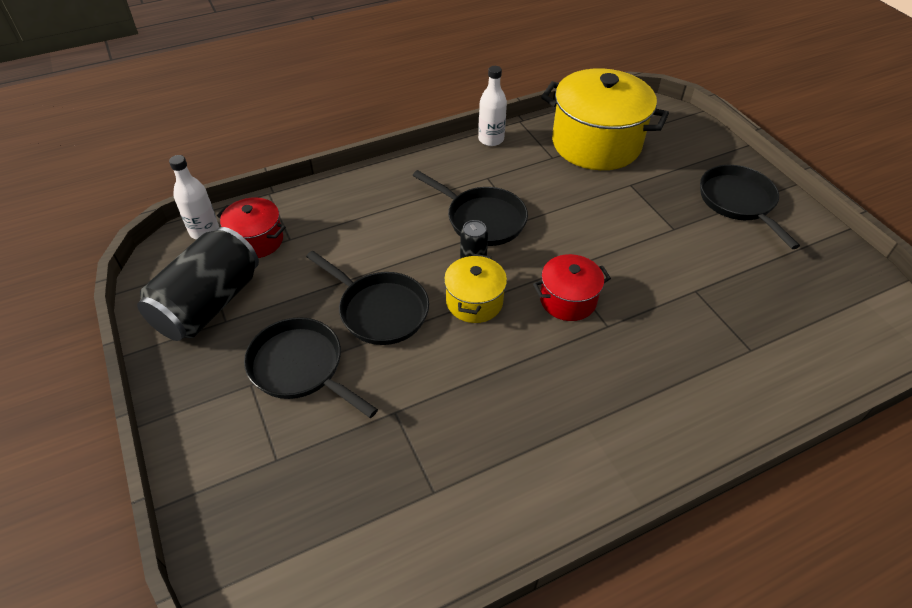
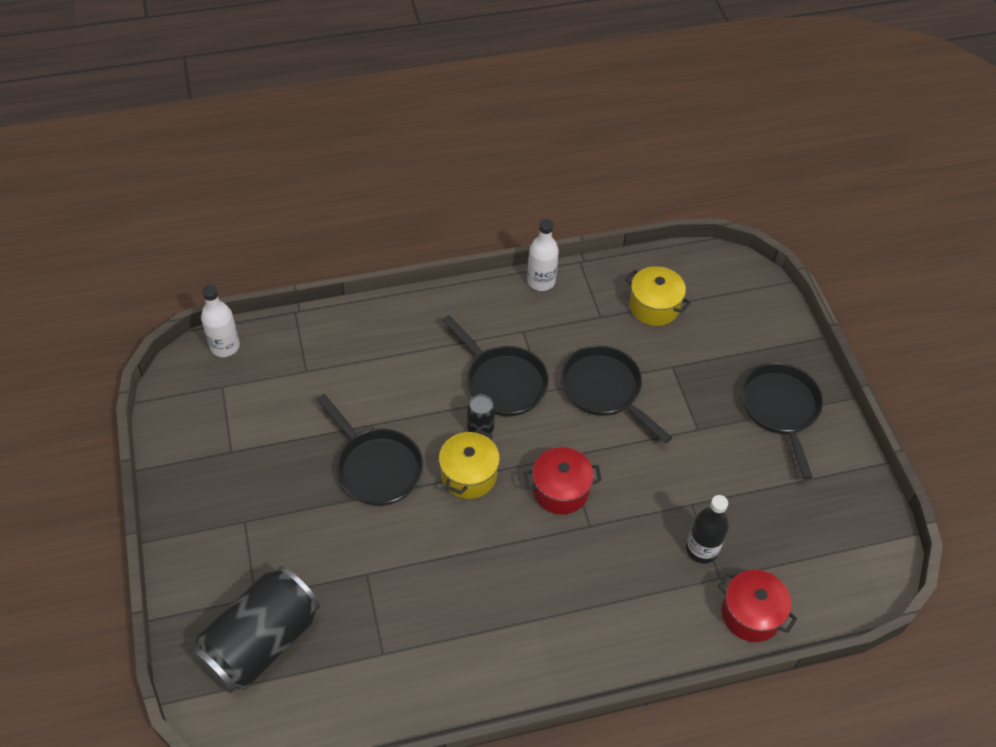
camera: 10 degrees right, 5 degrees up
(209, 304) = (218, 430): black can -> black can (261, 642)
(256, 240) = (274, 367): red pot -> red pot (751, 614)
(301, 367) = (291, 513): black pan -> black pan (604, 390)
(596, 143) = (654, 306): yellow pot -> yellow pot, size x0.51
(722, 328) = (701, 549): none -> black bottle

